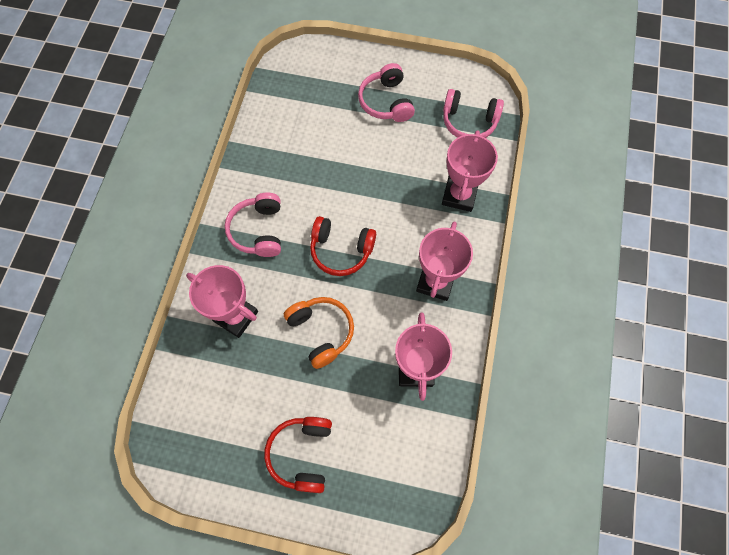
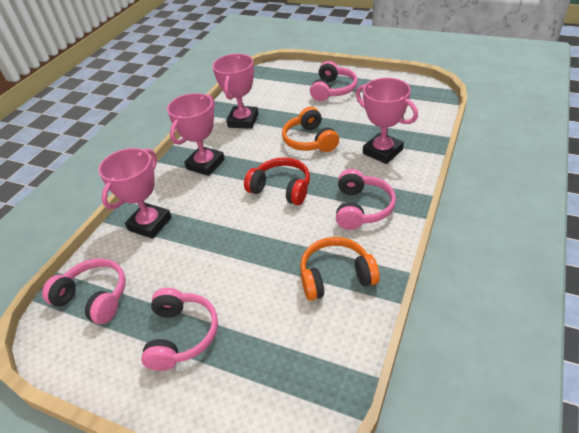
camera: 165 degrees left, 25 degrees down
(278, 158) = (336, 276): none -> orange headphones
(302, 453) = (333, 90): red headphones -> pink headphones

